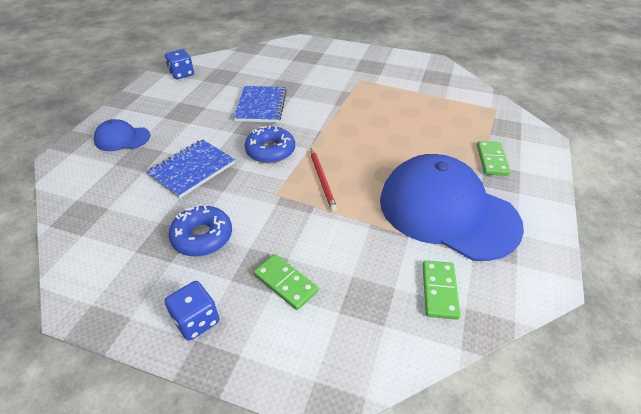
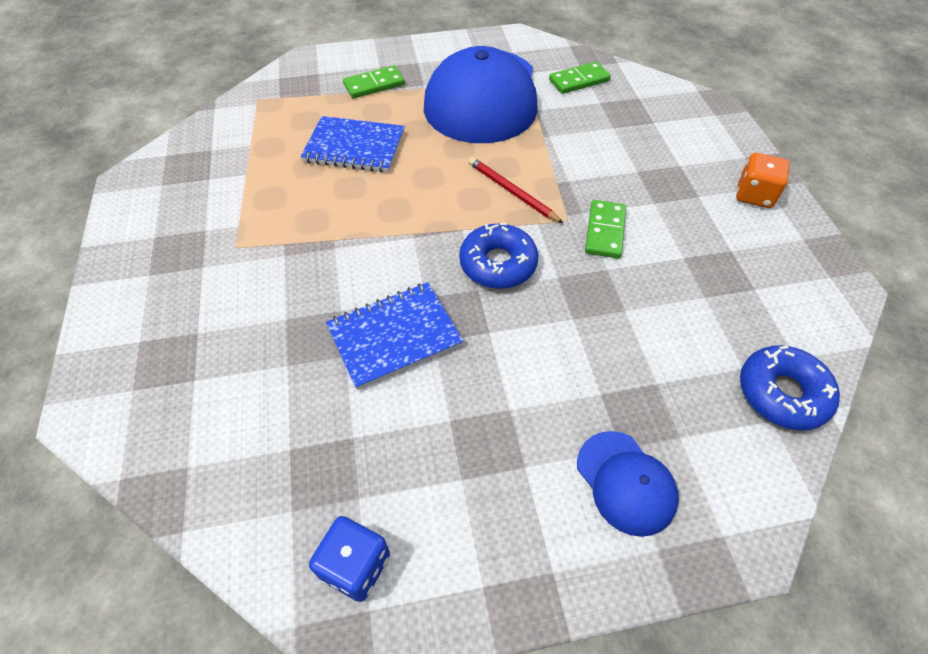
camera: 120 degrees left, 10 degrees up
(192, 170) = (603, 325): blue notebook -> blue notebook (354, 147)
(196, 320) = (754, 195): blue dice -> orange dice
(202, 237) = (681, 245): blue donut -> blue donut (782, 393)
(285, 283) = (663, 161): green domino -> green domino (605, 231)
(322, 180) = (512, 192): red pencil -> red pencil turned 90 degrees counterclockwise

